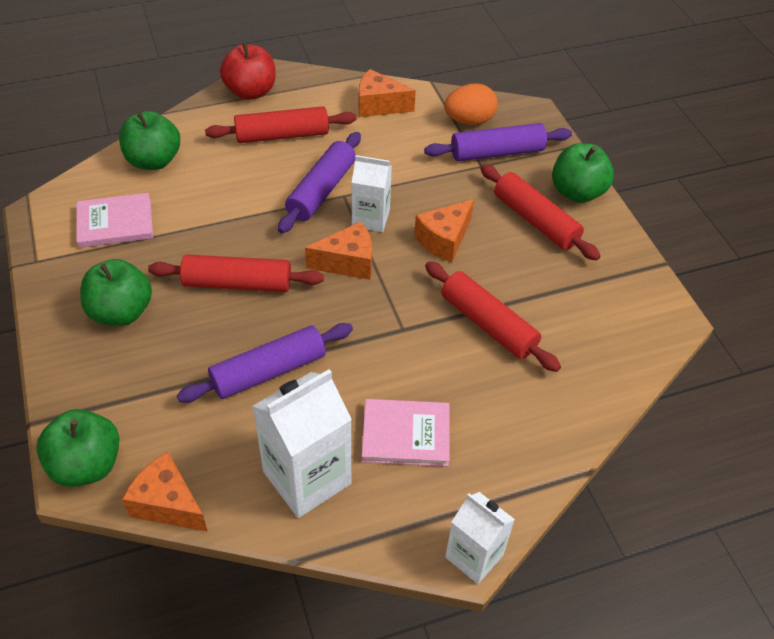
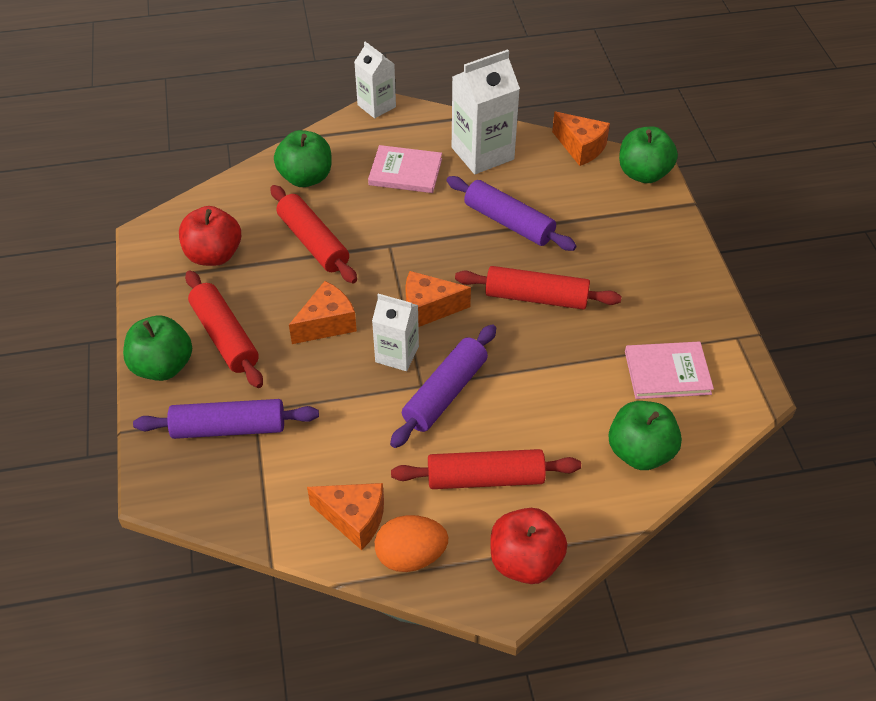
camera: 170 degrees left, 0 degrees up
(121, 312) = (641, 280): green apple -> green apple (306, 178)
(268, 371) = (508, 222): purple rolling pin -> purple rolling pin turned 60 degrees clockwise
(469, 121) = (244, 481): orange egg -> orange egg (411, 556)
(588, 299) = (214, 255): none -> red apple

